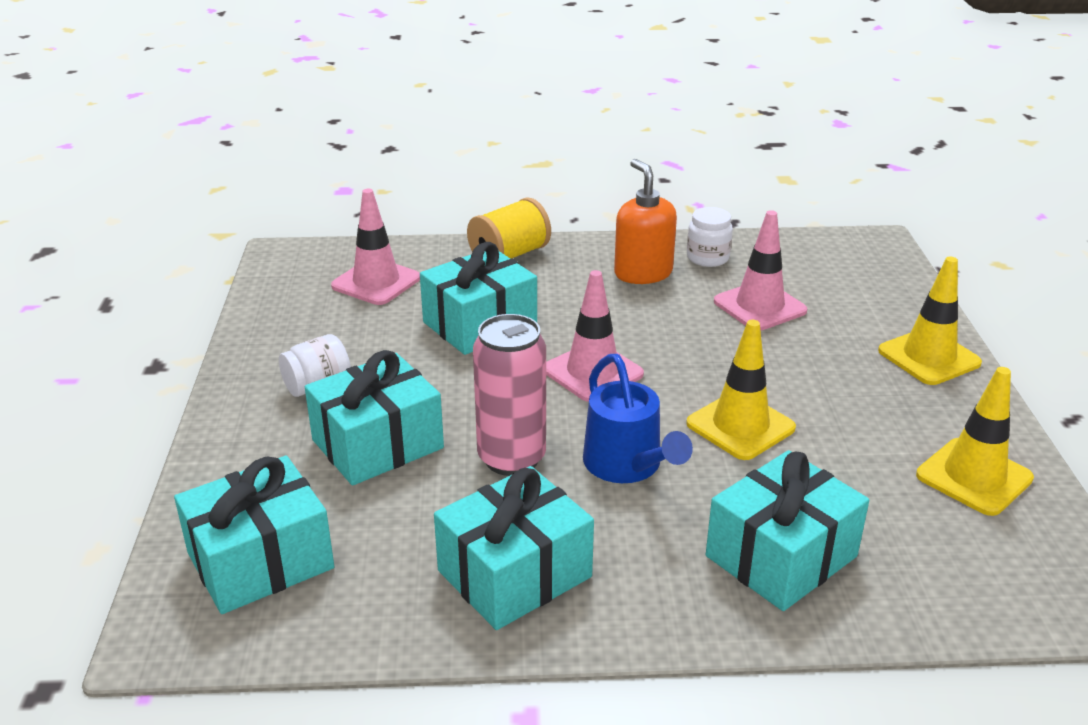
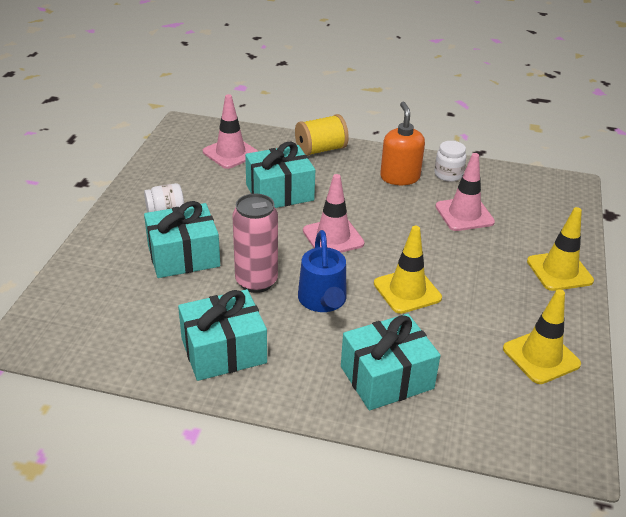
camera: 15 degrees right, 5 degrees up
(260, 561) = (88, 310): turquoise gift -> none

